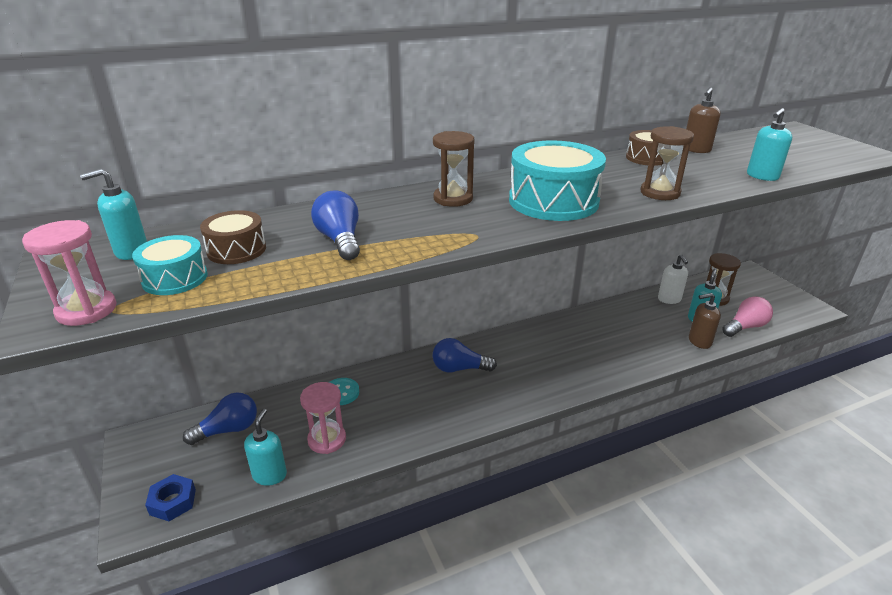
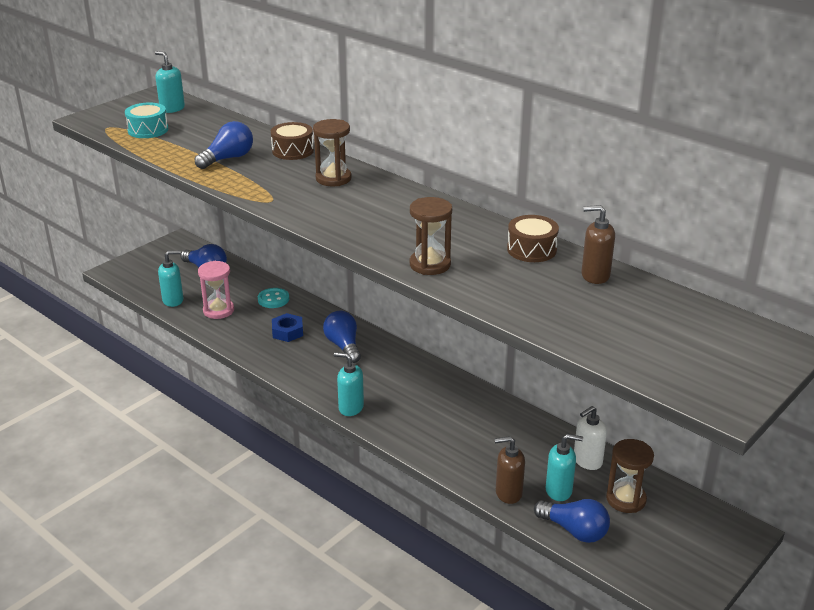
camera: 65 degrees right, 0 degrees up
(86, 310) = (103, 122): pink hourglass -> none
(173, 502) = (135, 276): blue nut -> blue nut (287, 332)
(236, 250) = (193, 134): brown drum -> brown drum (293, 151)
(553, 201) = (363, 218): turquoise drum -> none
(699, 341) = (508, 493): brown soap dispenser -> brown soap dispenser turned 60 degrees counterclockwise
(745, 327) = (574, 530): pink light bulb -> blue light bulb
(762, 176) = (538, 319): turquoise soap dispenser -> turquoise soap dispenser (350, 408)

